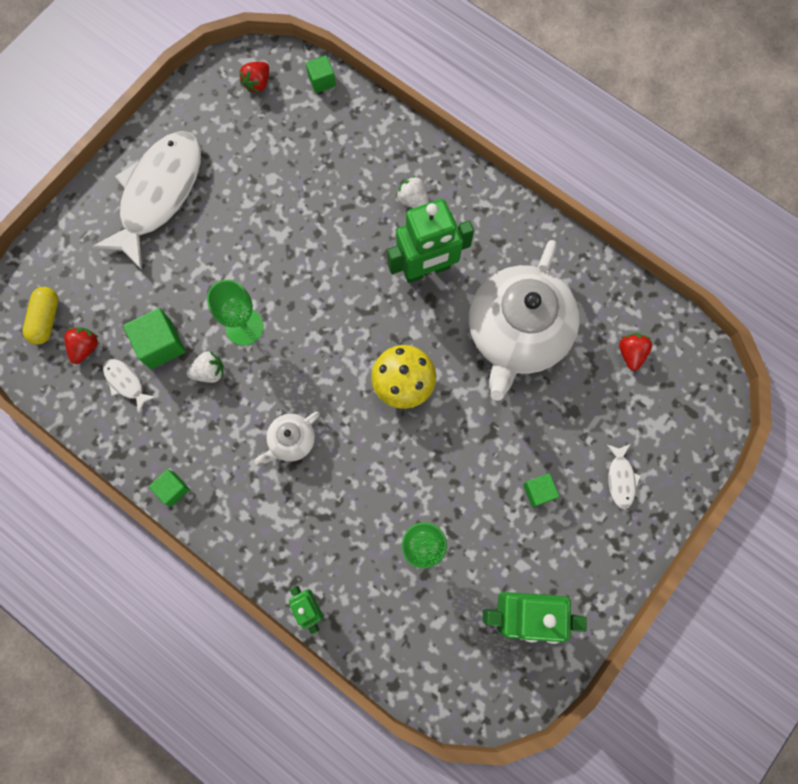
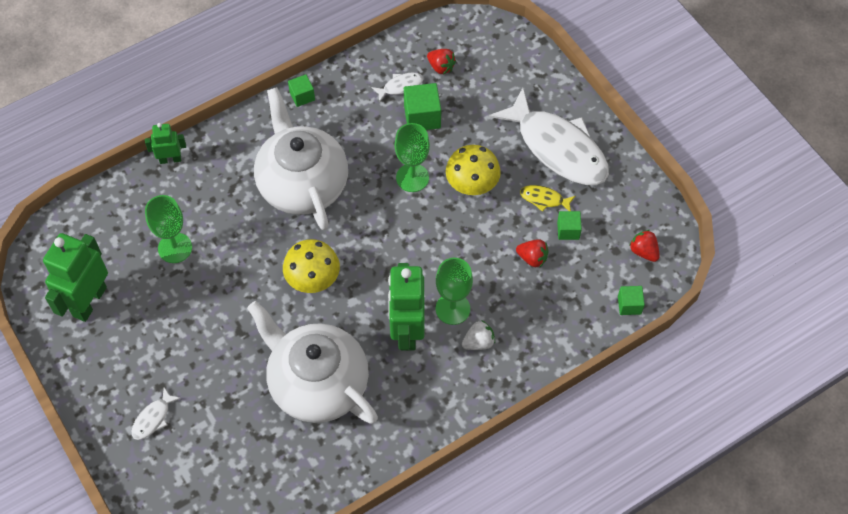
camera: 110 degrees right, 15 degrees down
(46, 319) = (475, 47): yellow capsule -> none
(209, 372) = (384, 143): white strawberry -> none
(227, 189) = (544, 199): none -> yellow fish
(232, 264) = (472, 184): none -> yellow mushroom
(291, 441) = (302, 183): white teapot -> white teapot, size x2.30
(386, 235) = (452, 309): none -> green goblet
(538, 491) = (175, 349): green cube -> green cube (568, 230)
(620, 479) = (153, 418): white fish -> white fish turned 75 degrees counterclockwise
(631, 353) = (256, 473): red strawberry -> red strawberry (532, 258)

